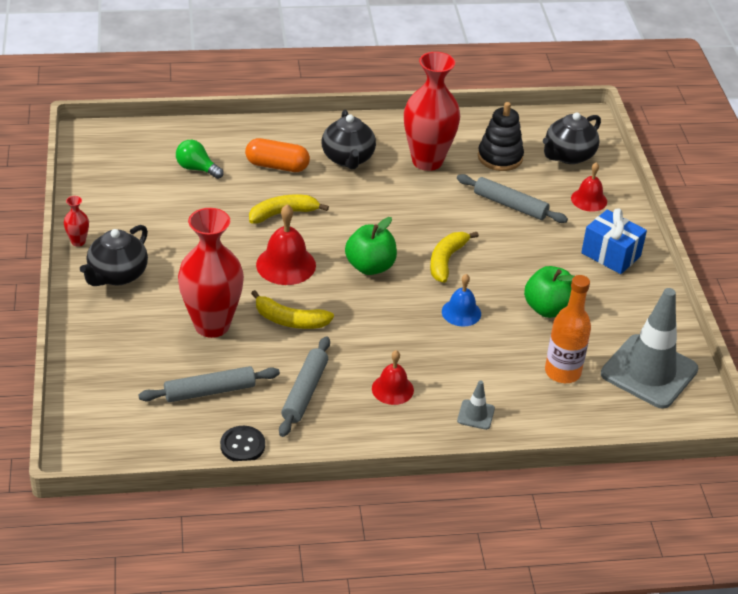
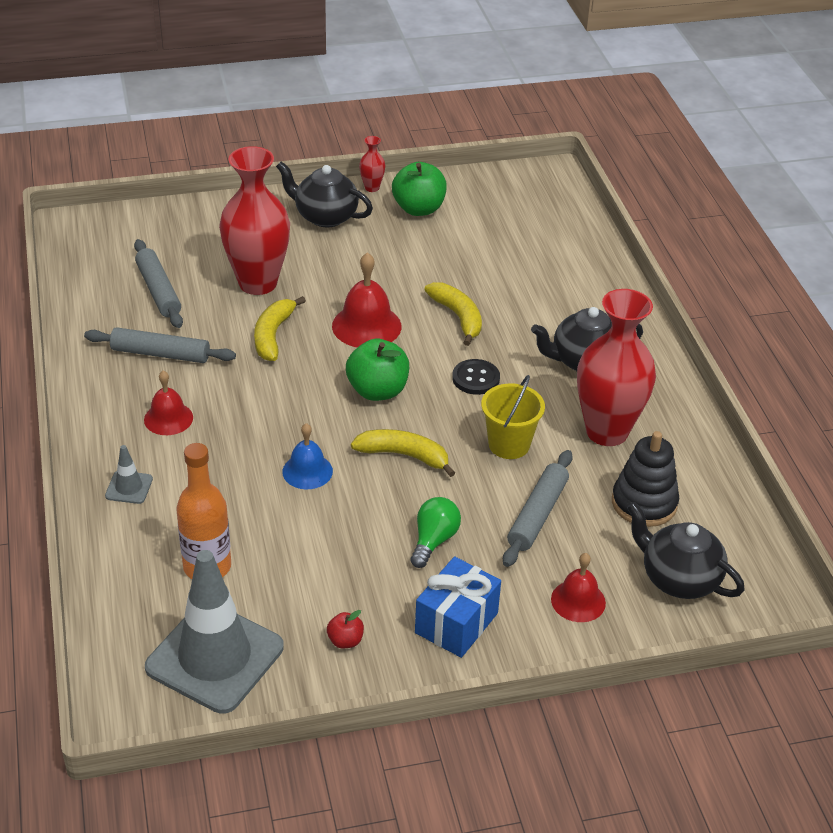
camera: 85 degrees right, 0 degrees up
(197, 169) = (520, 249): green light bulb -> green light bulb (434, 540)
(242, 445) = (82, 318): black button -> black button (475, 378)
(277, 166) = (547, 306): orange capsule -> none
(438, 208) = (509, 444): none -> yellow bucket
(548, 309) = (327, 553): green apple -> green apple (418, 209)
(629, 307) = (345, 641): none -> red apple

